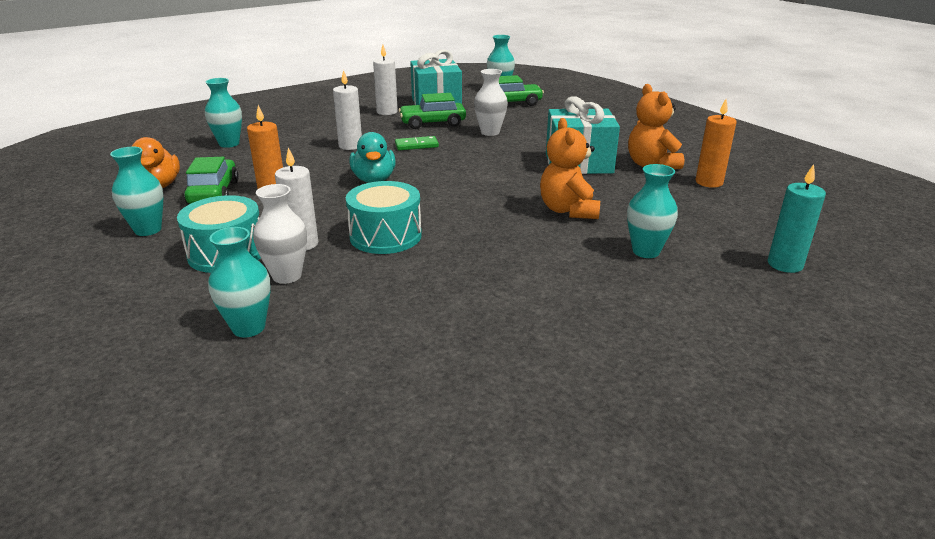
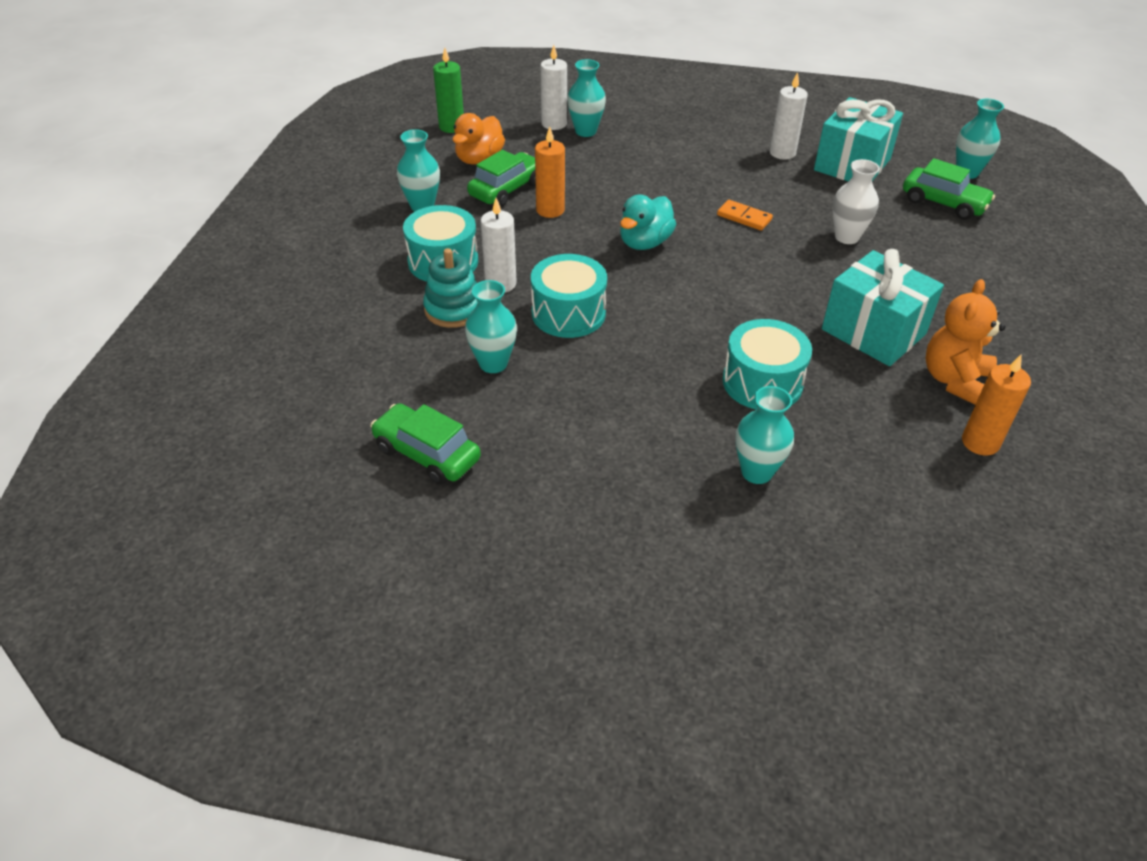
camera: 45 degrees right, 15 degrees up
(99, 177) = (451, 127): none -> green candle
(248, 328) = (379, 340): turquoise vase -> turquoise vase (493, 363)
(287, 276) = (453, 309): white vase -> turquoise stacking toy
(350, 146) = (682, 186): white candle -> white candle (554, 124)
(416, 145) = (744, 217): green domino -> orange domino
(432, 123) = (805, 193): green car -> green car (427, 454)
(568, 210) = (762, 382): orange teddy bear -> turquoise drum
(785, 264) = (868, 579): turquoise candle -> none

